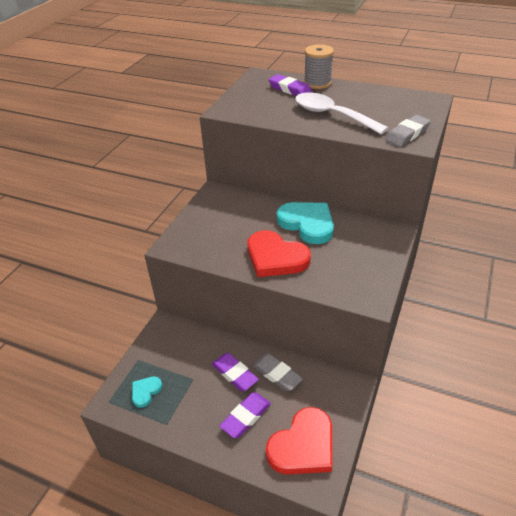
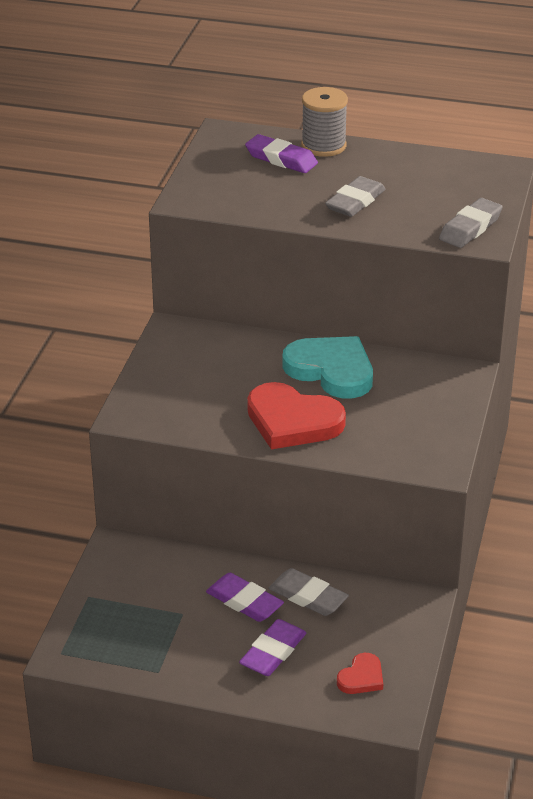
camera: 10 degrees left, 5 degrees down
(145, 392) = (114, 635): turquoise heart -> none
(303, 446) = (361, 677): red heart -> red heart, size x0.50
(332, 115) = (355, 202): white spoon -> grey eraser

